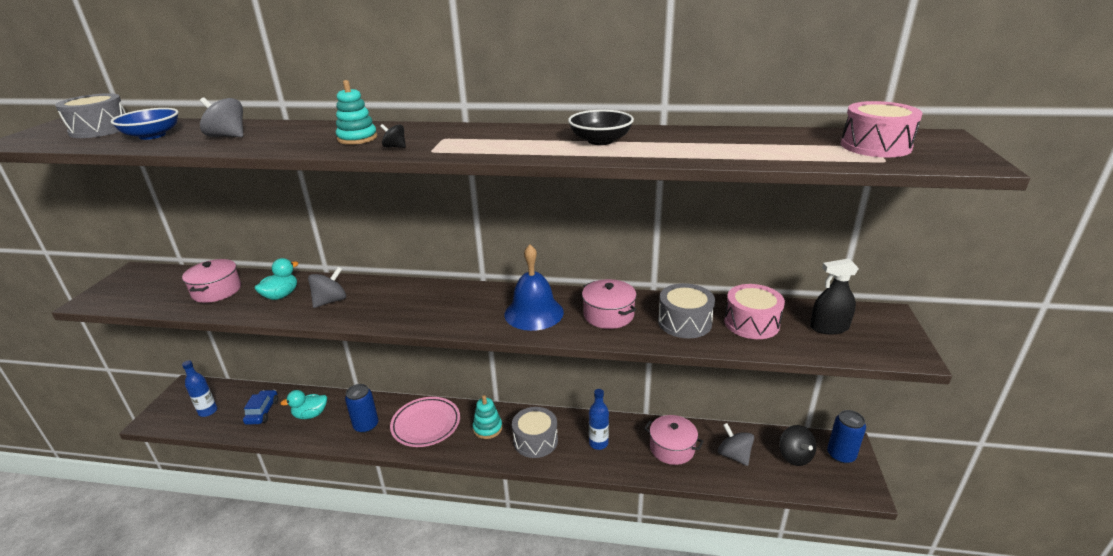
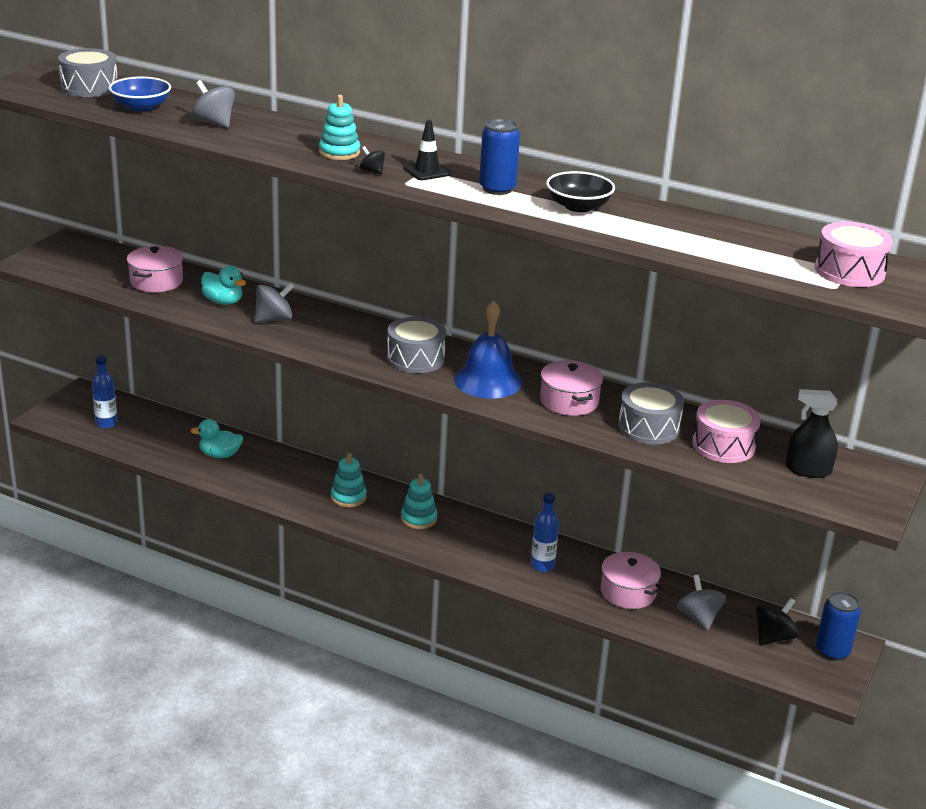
camera: 15 degrees right, 0 degrees up
(262, 412) = (166, 439): blue car -> none
(281, 295) = (223, 302): turquoise duck -> turquoise duck turned 75 degrees clockwise
(366, 425) = (279, 481): blue can -> blue can (497, 189)
(426, 424) = (348, 497): pink plate -> turquoise stacking toy
(446, 138) = (427, 171): none -> black traffic cone
(535, 440) = (469, 544): grey drum -> grey drum (415, 358)
(794, 456) = (773, 637): black spinning top -> black spinning top turned 135 degrees counterclockwise

